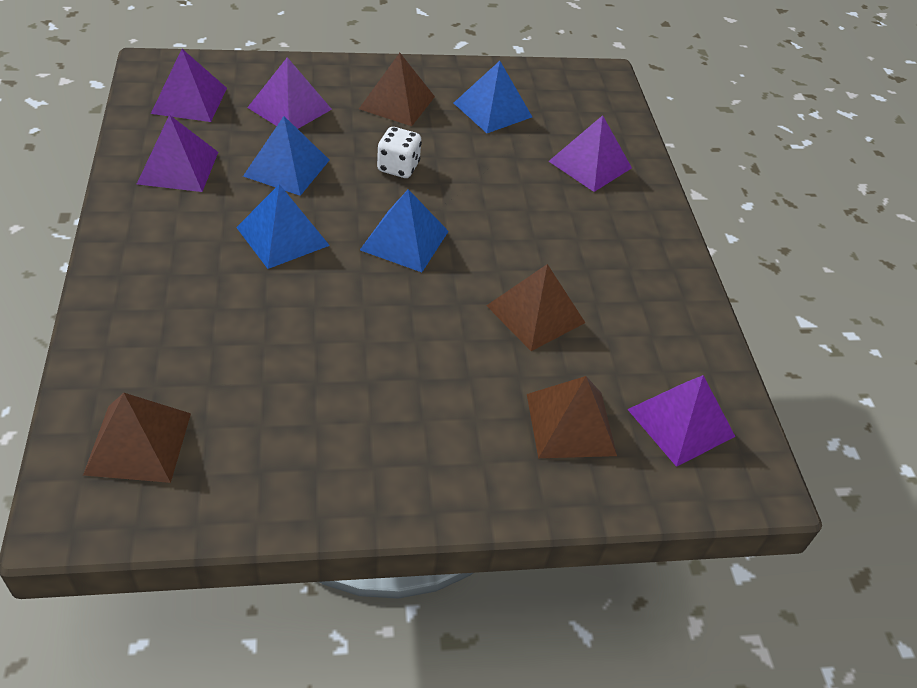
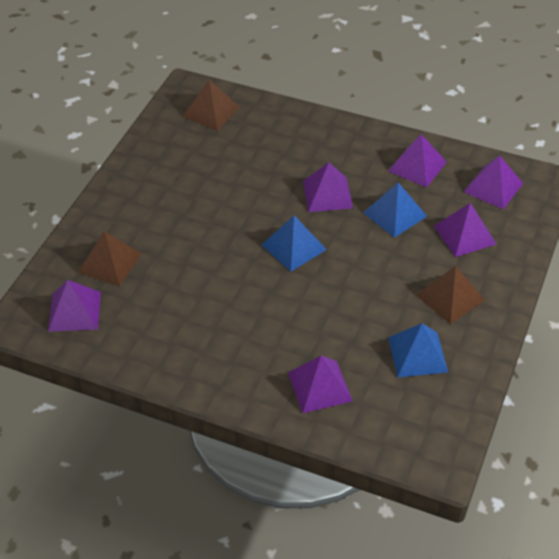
camera: 125 degrees right, 0 degrees up
(282, 236) = (327, 194): blue pyramid -> purple pyramid
(398, 167) = (369, 270): white dice -> none
(535, 314) = (194, 283): brown pyramid -> none

